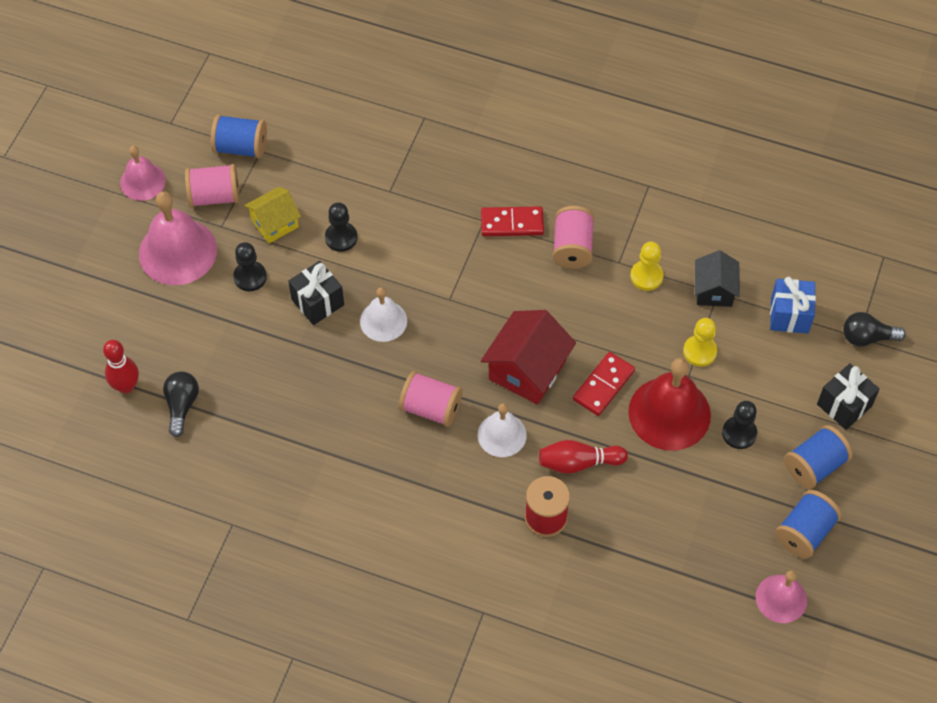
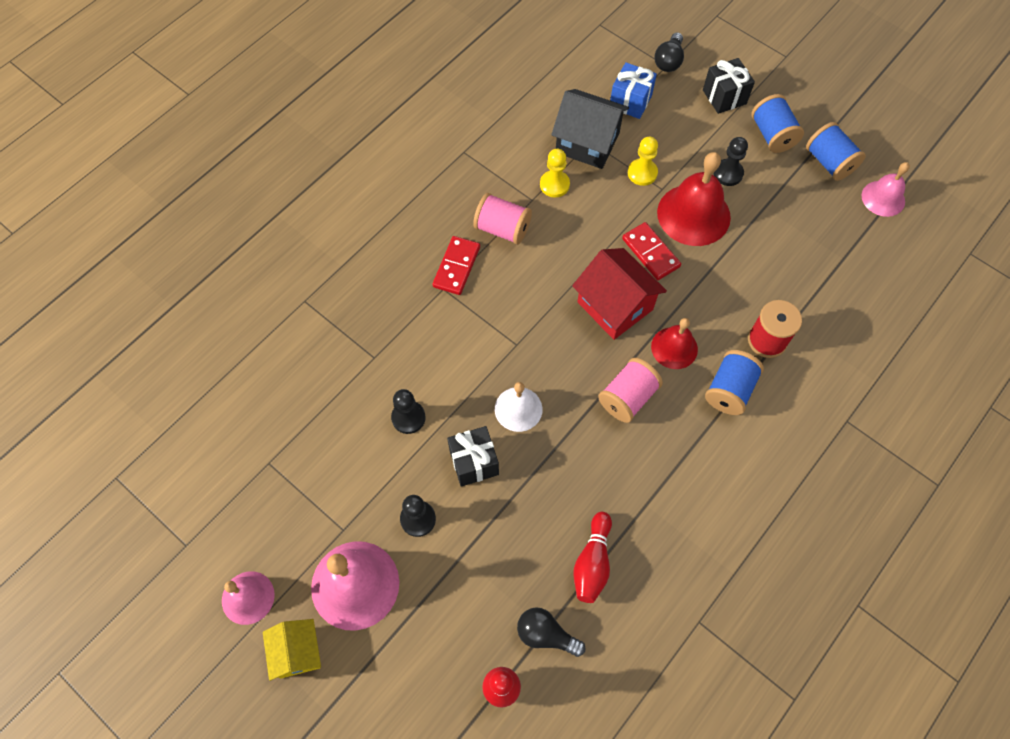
camera: 70 degrees left, 5 degrees up
(214, 196) = (303, 526): pink spool -> none
(240, 147) = (254, 481): blue spool -> blue spool (729, 390)
(274, 223) = (364, 475): yellow house -> yellow house (297, 652)
(502, 435) = (674, 348): white bell -> red bell
(578, 462) = (720, 297): red bowling pin -> red bowling pin (592, 562)
(714, 290) = (587, 143): black house -> black house, size x1.57

